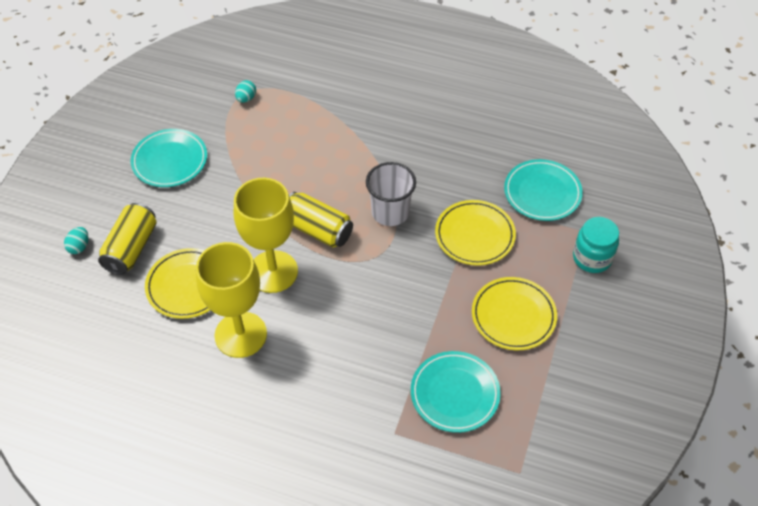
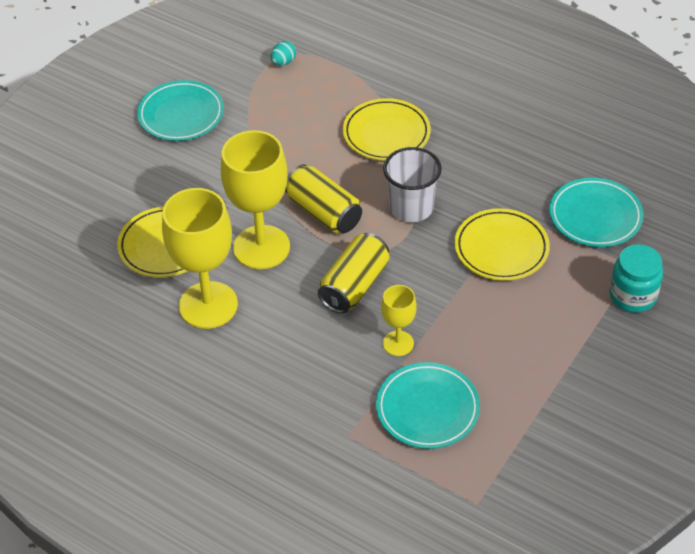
camera: 15 degrees right, 5 degrees down
(79, 247) = (61, 186): turquoise egg -> none
(131, 248) = (115, 197): yellow can -> yellow can (354, 285)
(413, 338) = (398, 343): none -> yellow goblet
(513, 316) = (520, 341): yellow plate -> yellow plate (386, 134)

